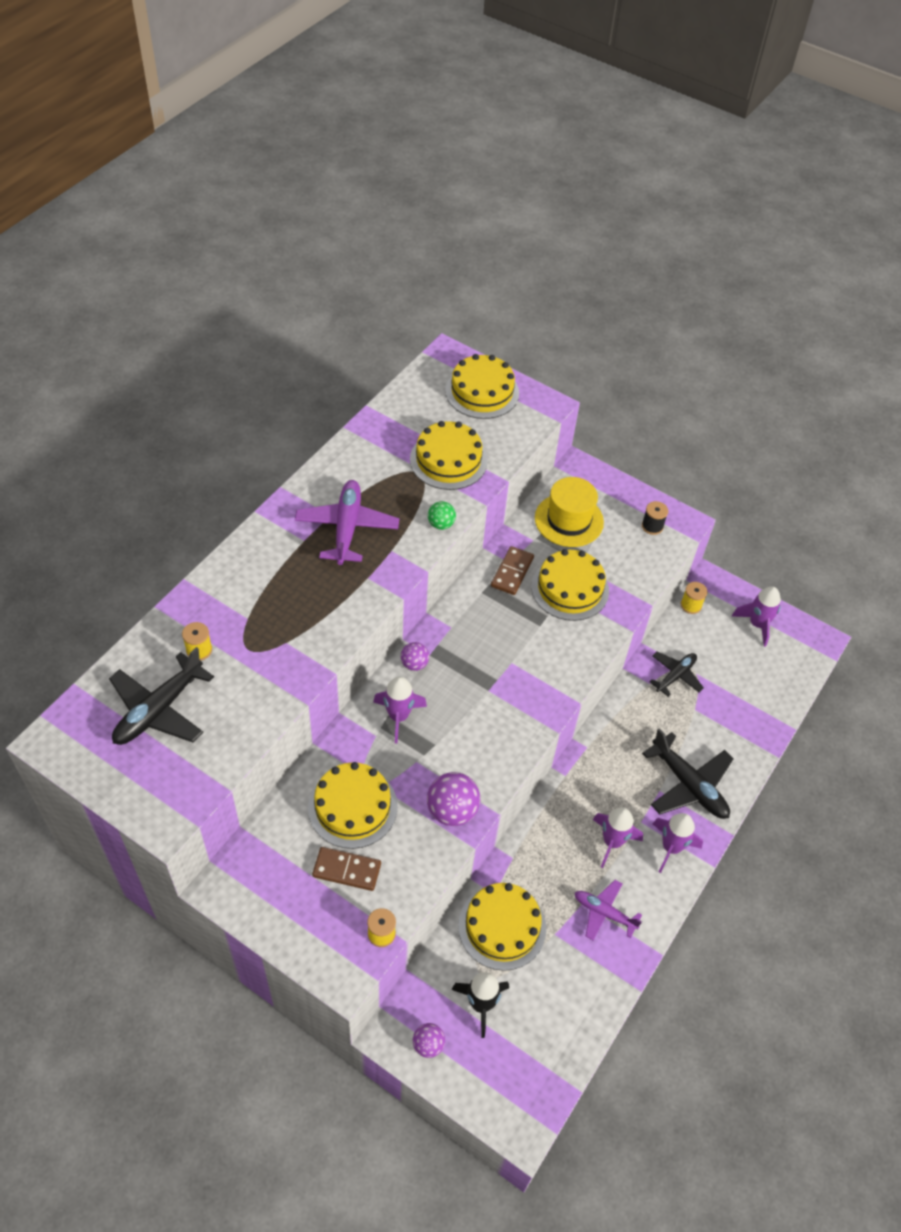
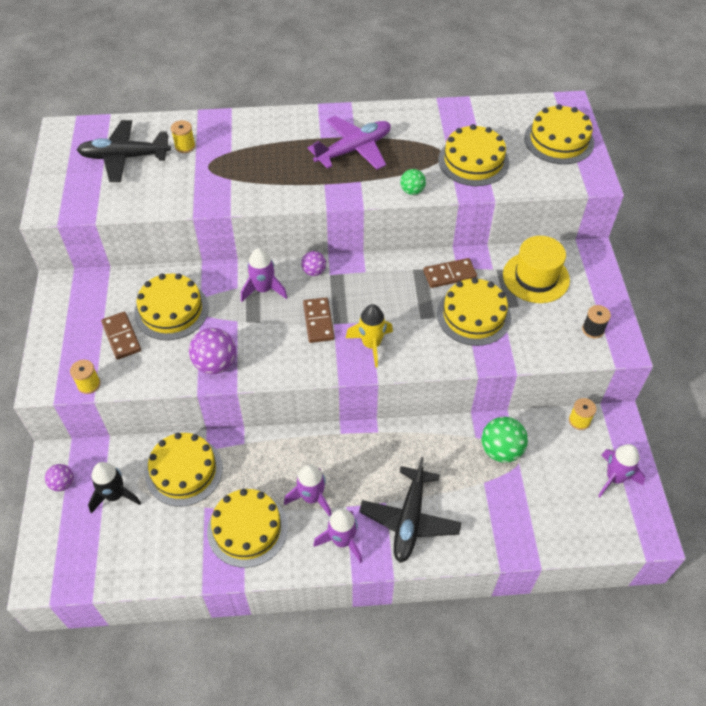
camera: 55 degrees right, 0 degrees up
(476, 700) = (318, 321): none -> brown domino
(536, 679) = (371, 345): none -> yellow rocket
(604, 913) = (247, 529): purple plane -> yellow cake
(675, 676) = (501, 450): black plane -> green ball

